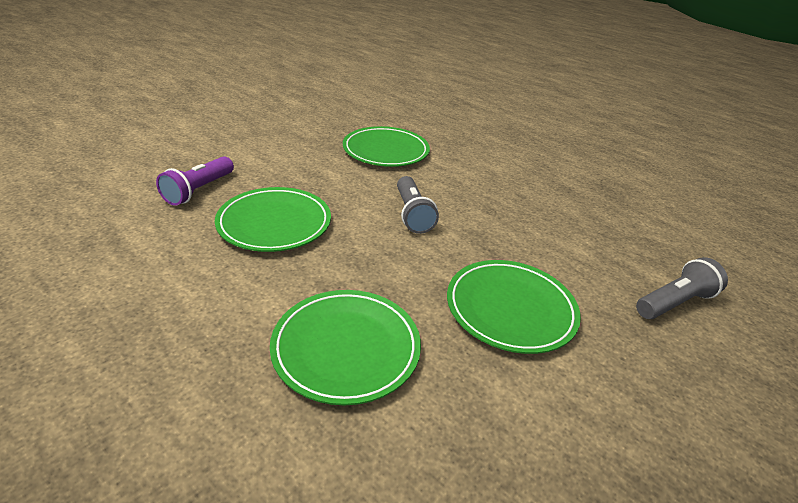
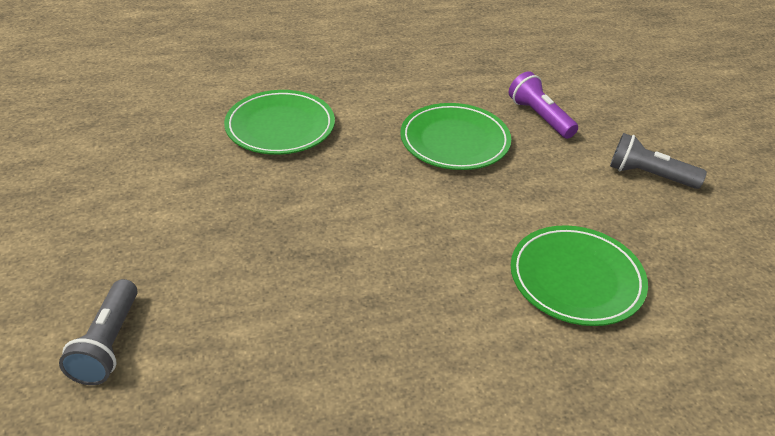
camera: 125 degrees right, 5 degrees up
(412, 214) = (408, 231): grey flashlight -> grey flashlight (649, 175)
(510, 309) = (228, 220): green plate -> none

